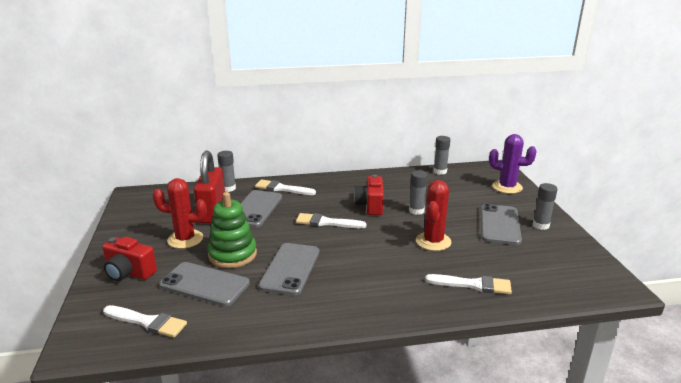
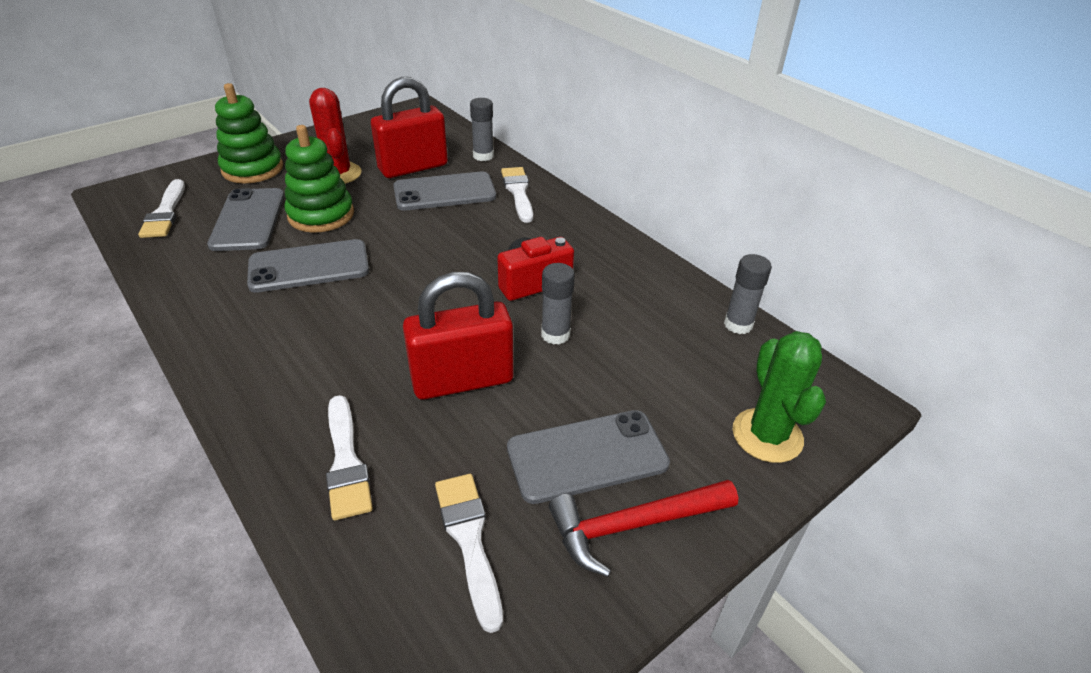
camera: 60 degrees right, 15 degrees up
(129, 273) = (252, 169): red camera -> green stacking toy
(326, 222) = (449, 258): white brush -> white brush (469, 540)
(433, 241) = (462, 380): red cactus -> red padlock
(507, 187) = (767, 435): purple cactus -> green cactus
(541, 225) = (634, 525): grey glue stick -> red hammer

